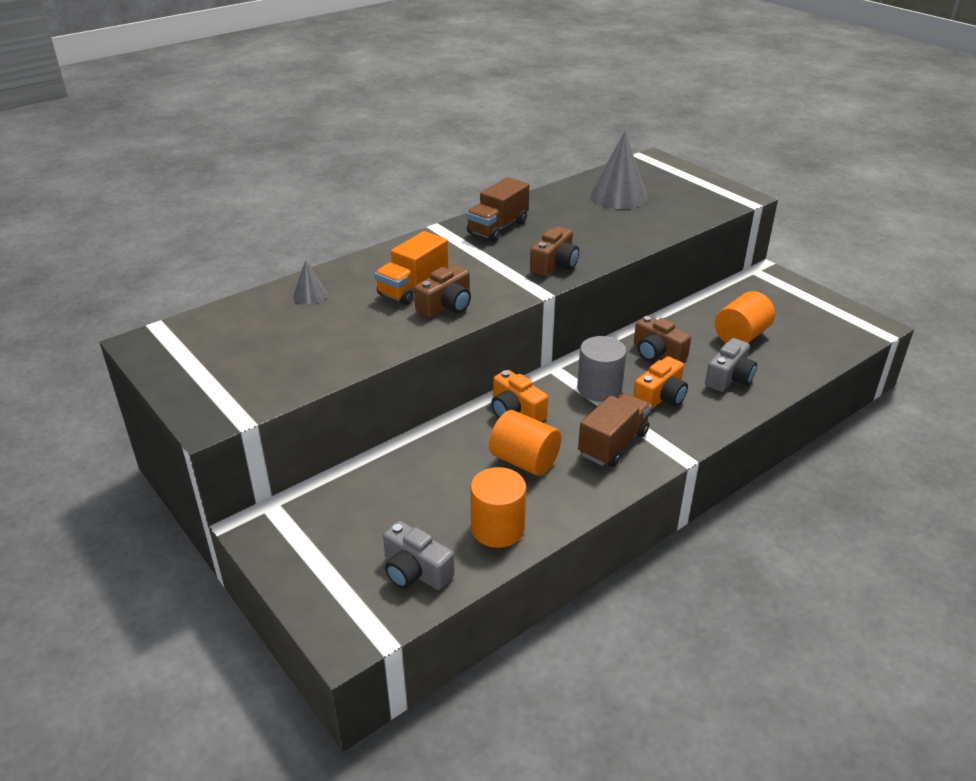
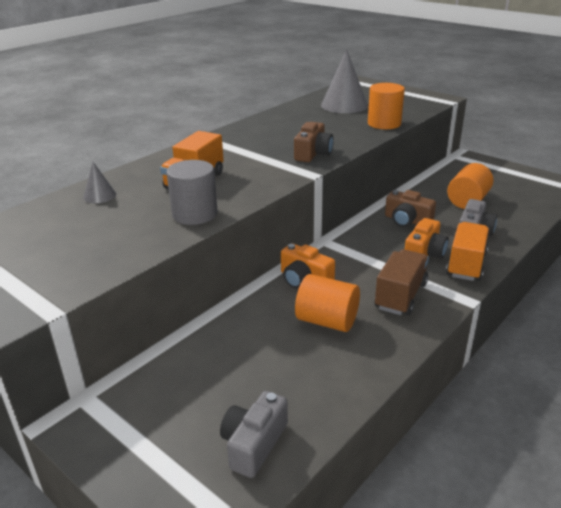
camera: 10 degrees left, 5 degrees down
(415, 571) = (253, 444): grey camera -> grey camera turned 90 degrees clockwise
(446, 306) = (229, 191): brown camera -> none
(497, 528) = (323, 387): orange cylinder -> orange cylinder (384, 123)
(498, 227) = (254, 133): brown truck -> none
(599, 388) = (370, 253): grey cylinder -> grey cylinder (195, 214)
(702, 417) = (466, 264): none -> orange truck

